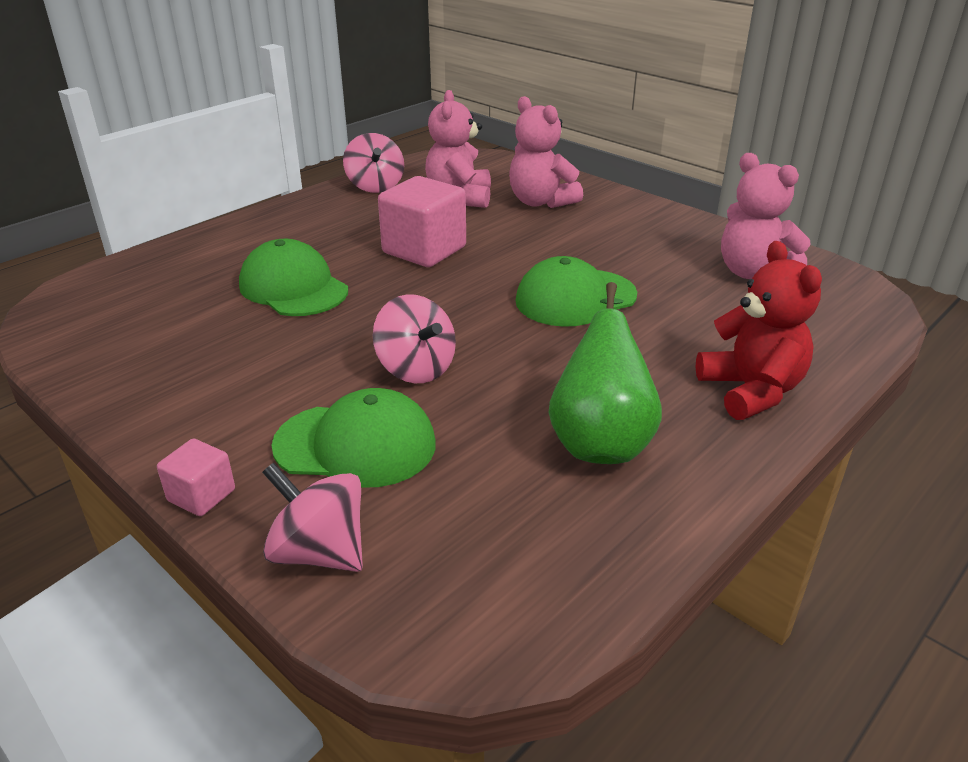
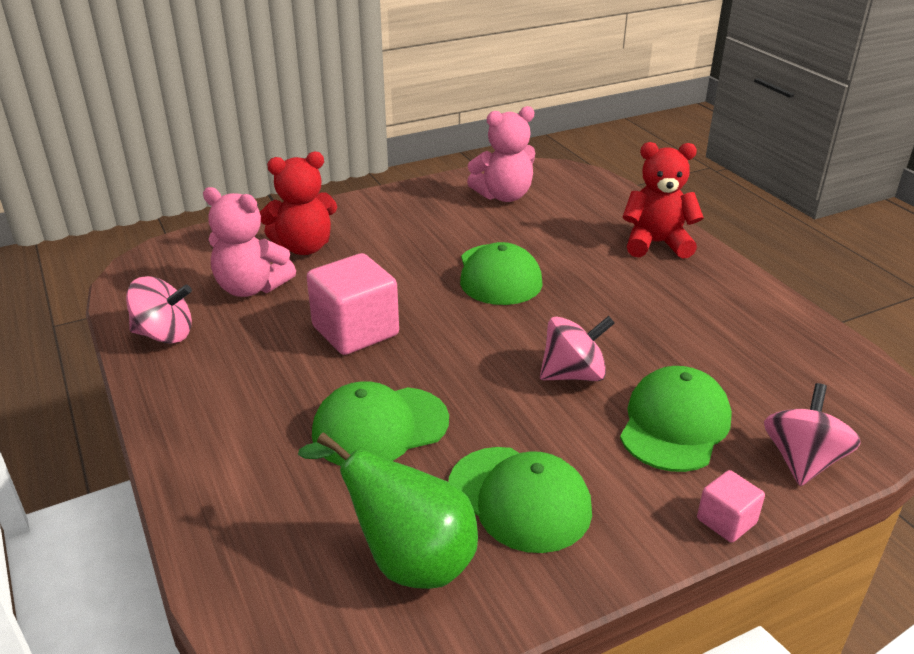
camera: 70 degrees left, 0 degrees up
(216, 367) = (519, 498): none -> green cap
(319, 552) = (802, 461): pink spinning top -> pink spinning top turned 150 degrees clockwise
(541, 202) = (304, 247): pink teddy bear -> red teddy bear
(600, 439) = (695, 312): green pear -> green pear (407, 560)

